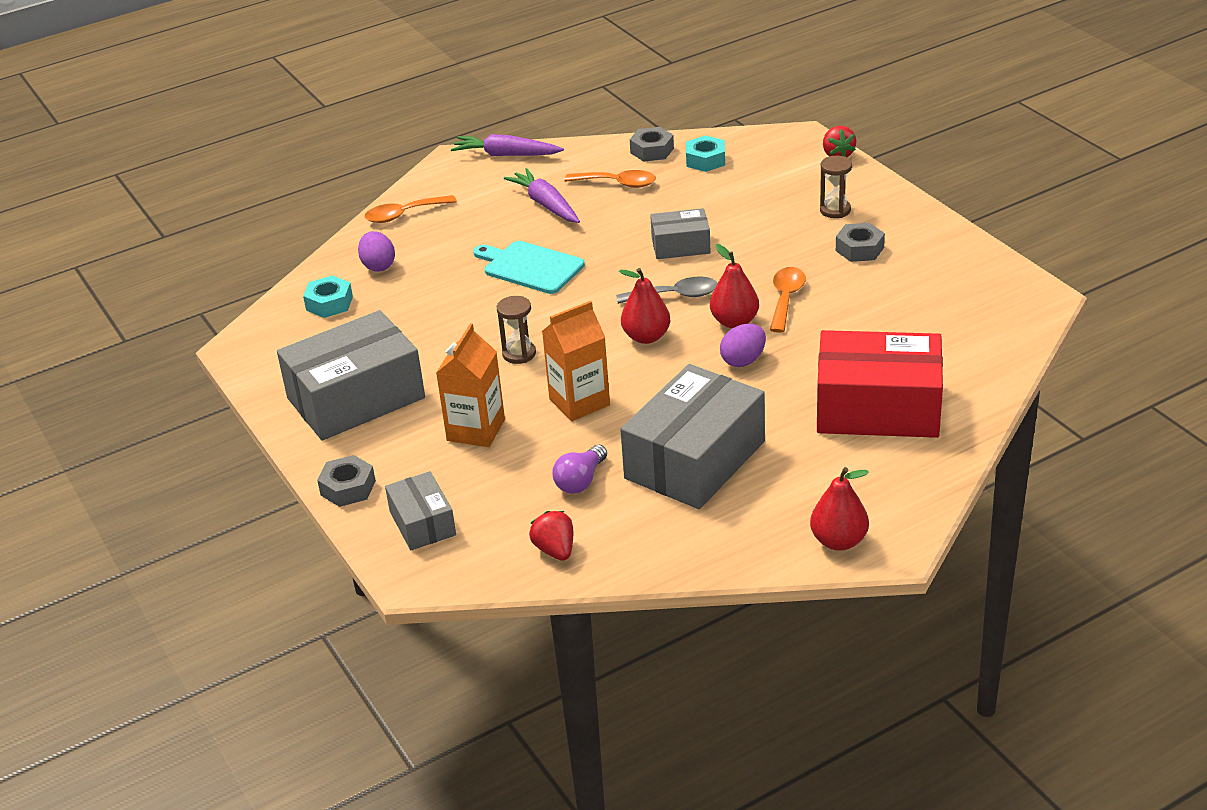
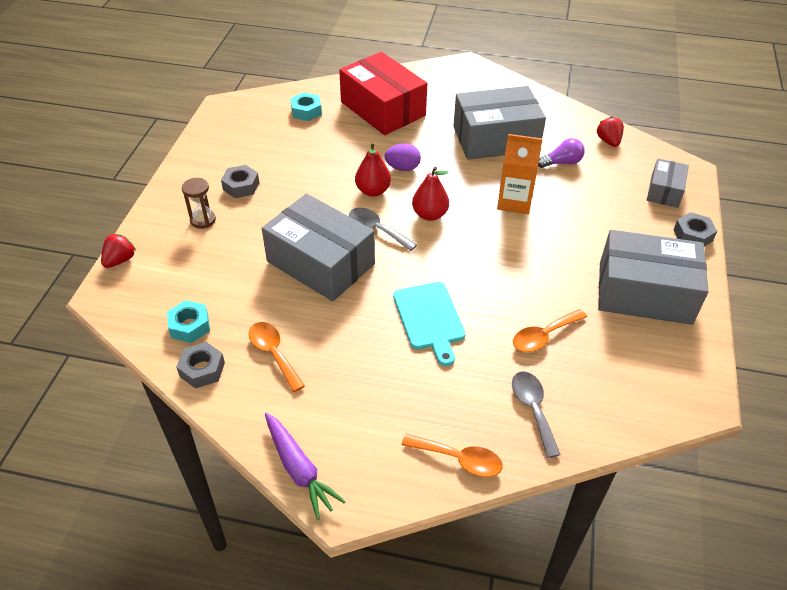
camera: 140 degrees left, 10 degrees up
(329, 303) = (602, 396): turquoise nut -> turquoise nut (306, 111)
(378, 266) = (533, 409): purple egg -> grey spoon
(476, 430) = (588, 223): orange carton -> none
(519, 354) = (513, 254): brown hourglass -> none
(546, 204) = (346, 374): purple carrot -> none
(555, 550) = (608, 141): red strawberry -> red strawberry turned 150 degrees clockwise
(680, 245) = (320, 263): grey box -> grey box, size x1.91
(786, 298) = (327, 185): orange spoon -> orange spoon (543, 336)
(838, 541) = (483, 76): red pear -> none

